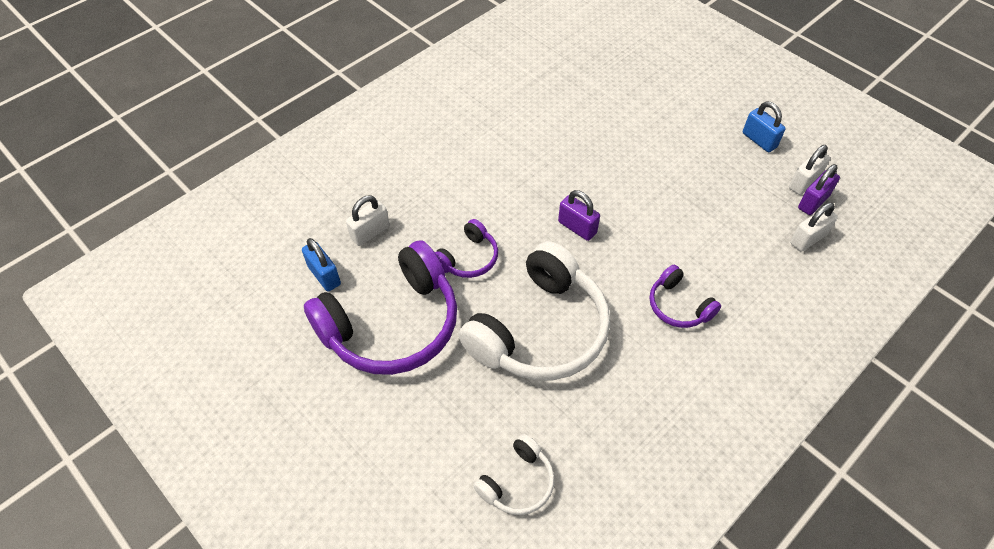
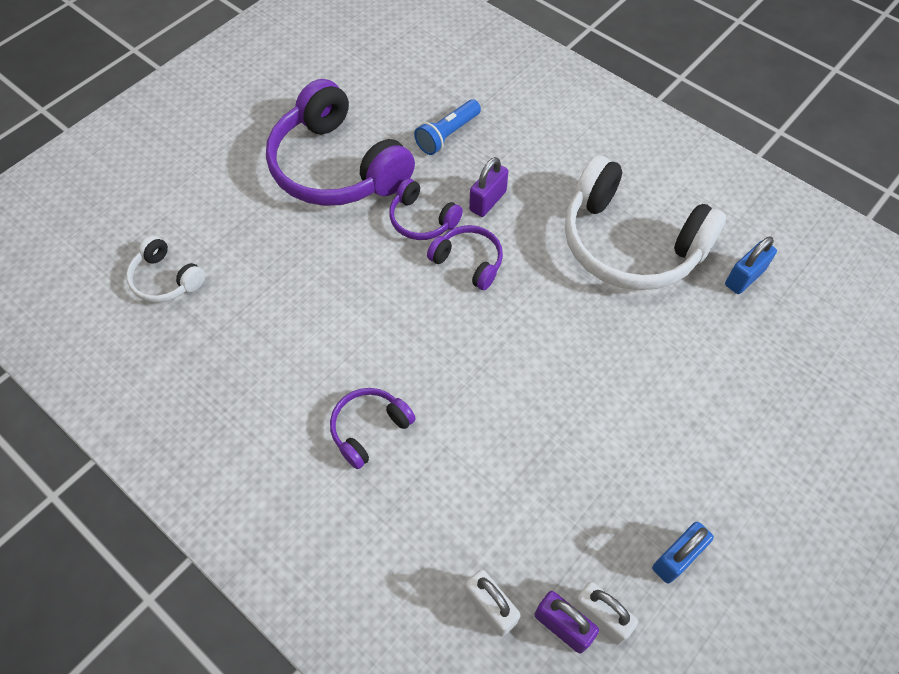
camera: 85 degrees right, 5 degrees up
(324, 275) = (391, 109): blue padlock -> blue padlock (744, 277)
(370, 232) = (447, 135): white padlock -> blue flashlight
(518, 228) = (468, 261): none -> purple headphones
(540, 330) = (332, 289): white headphones -> white headphones (630, 244)
(577, 227) = (477, 320): purple padlock -> purple padlock (487, 201)

